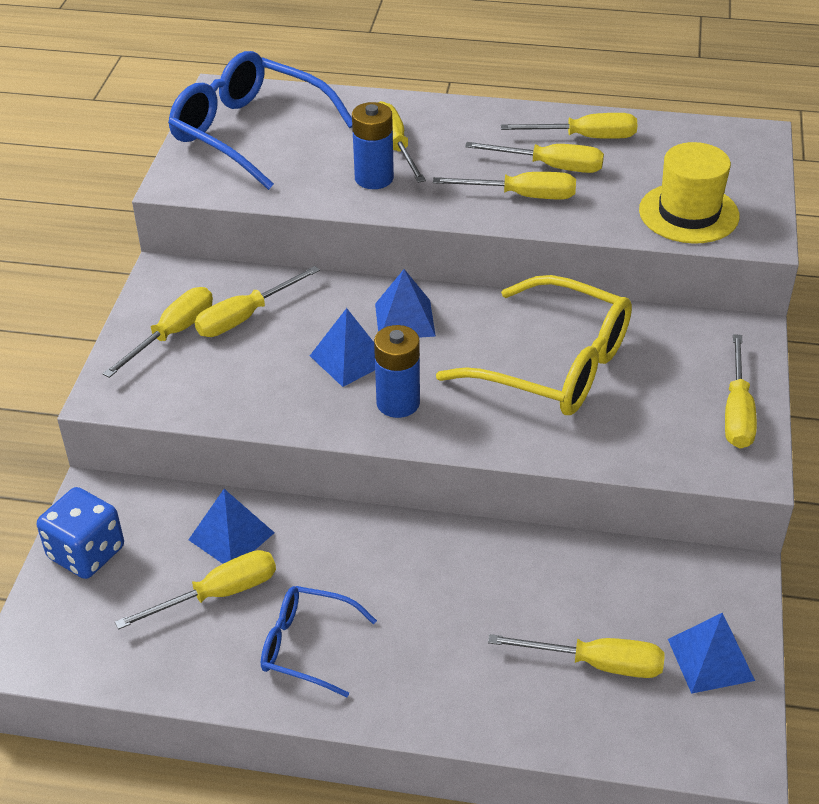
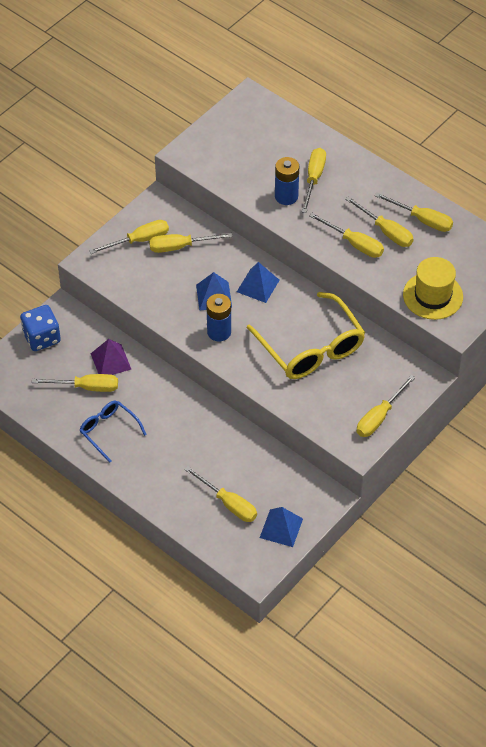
camera: 30 degrees right, 10 degrees up
(231, 536) = (111, 361): blue pyramid -> purple pyramid
(249, 132) = (244, 134): blue glasses -> none

